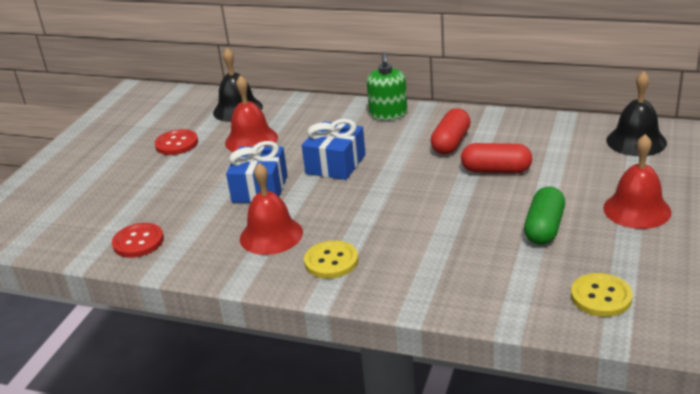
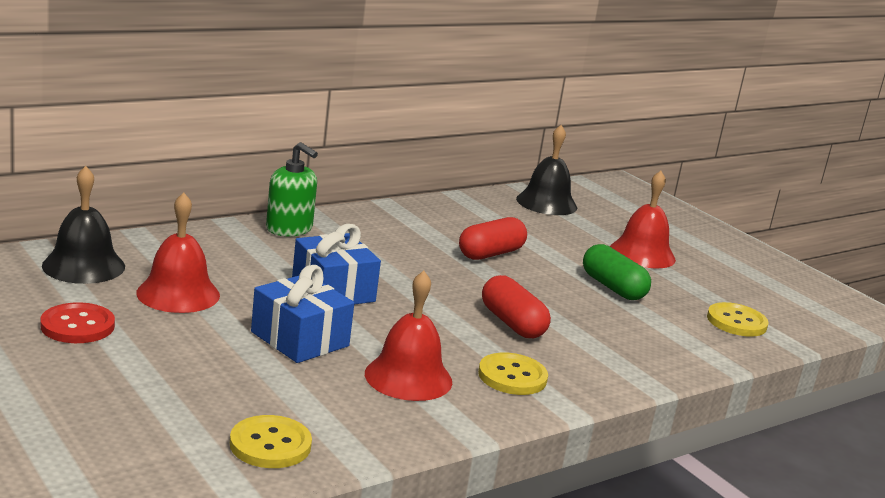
camera: 60 degrees left, 10 degrees down
(138, 242) = (270, 445): red button -> yellow button
(451, 143) = (405, 240): red capsule -> red capsule (512, 323)

